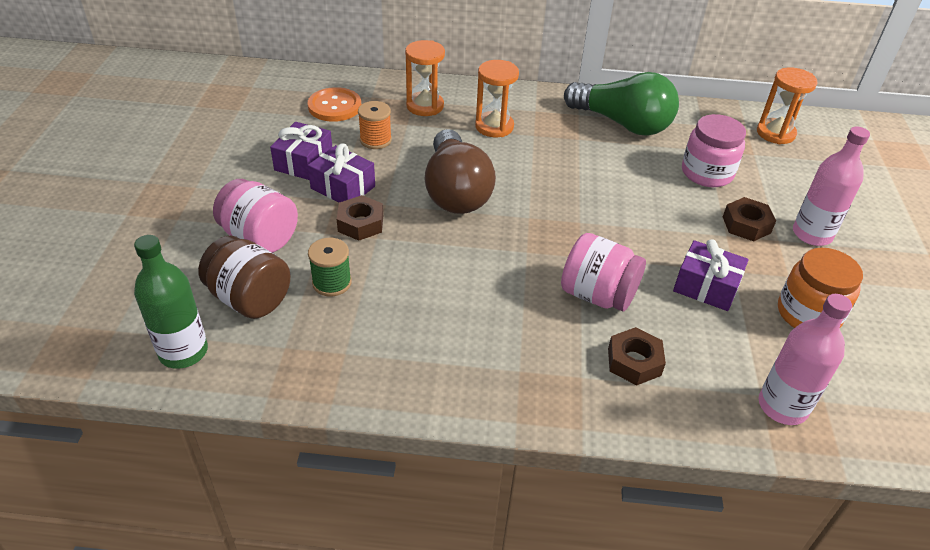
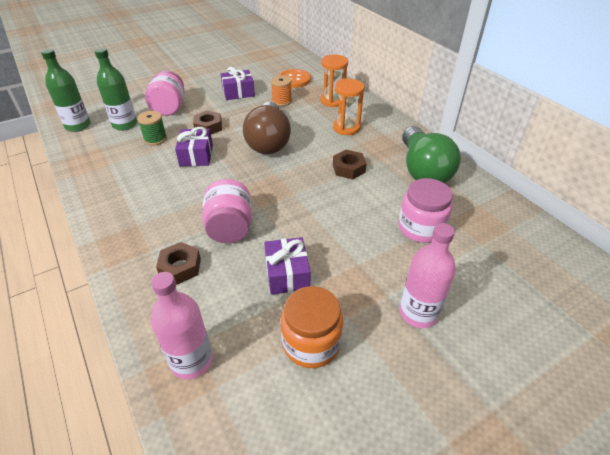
camera: 55 degrees right, 0 degrees up
(250, 299) = (125, 125): brown jar -> green bottle
(343, 187) = (231, 110): purple gift -> purple gift (196, 155)
(455, 191) = (268, 141): brown light bulb -> brown light bulb turned 45 degrees counterclockwise
(746, 225) = (383, 270): brown nut -> brown nut (348, 168)
(775, 133) = (529, 246): orange hourglass -> none

